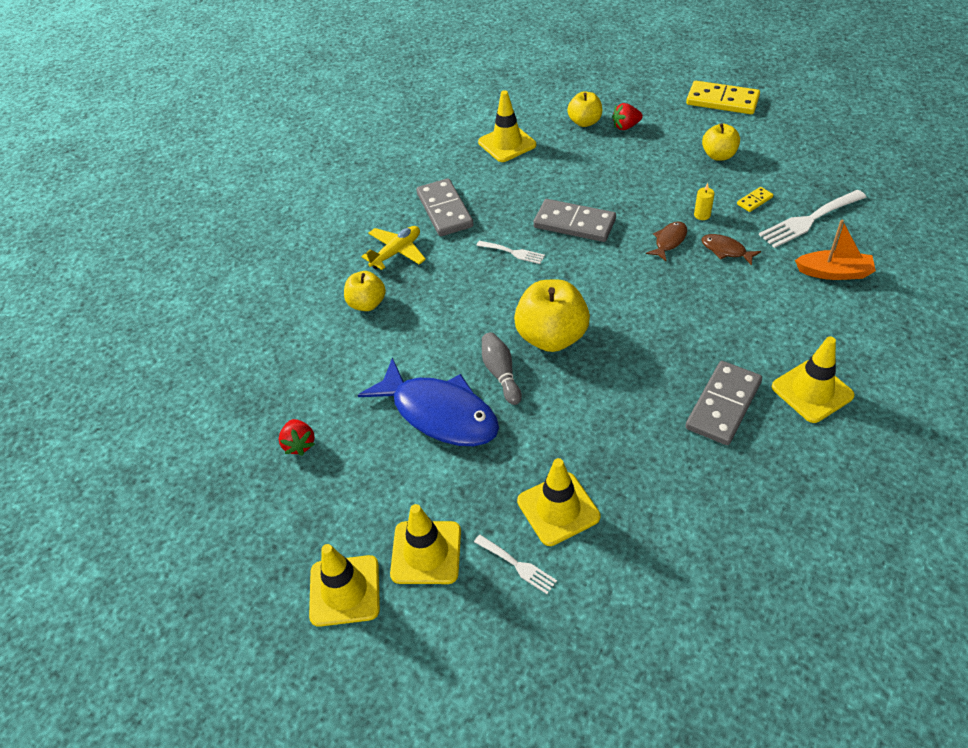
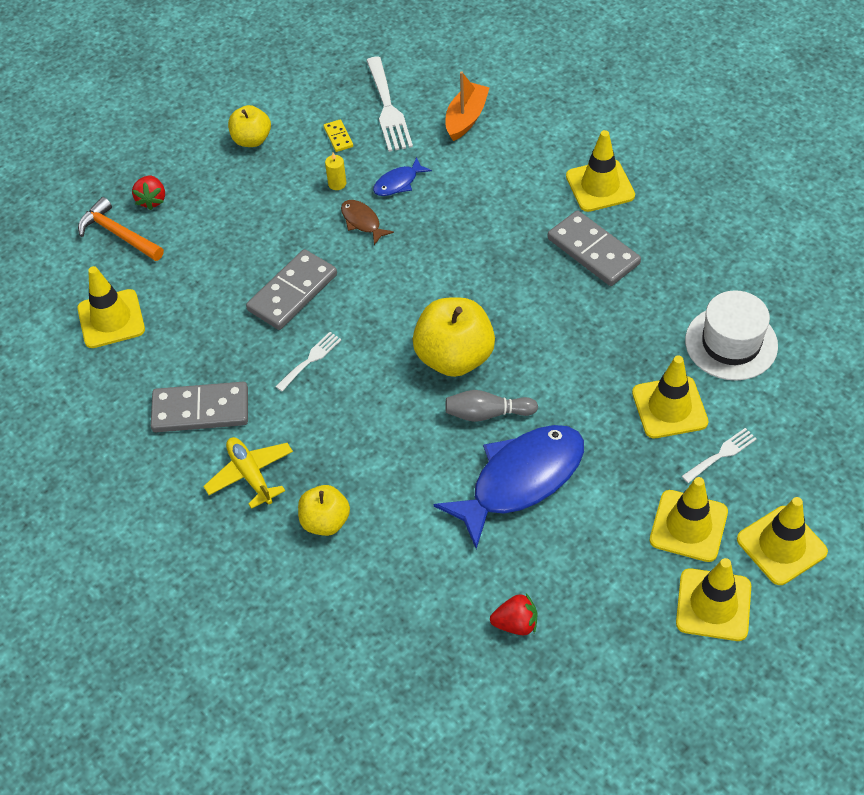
camera: 75 degrees left, 5 degrees up
(424, 641) = (781, 545): none -> yellow traffic cone
(584, 122) = (118, 234): yellow apple -> orange hammer
(662, 548) = (731, 343): none -> white hat
(722, 101) = (161, 106): yellow domino -> none
(726, 250) = (398, 183): brown fish -> blue fish

